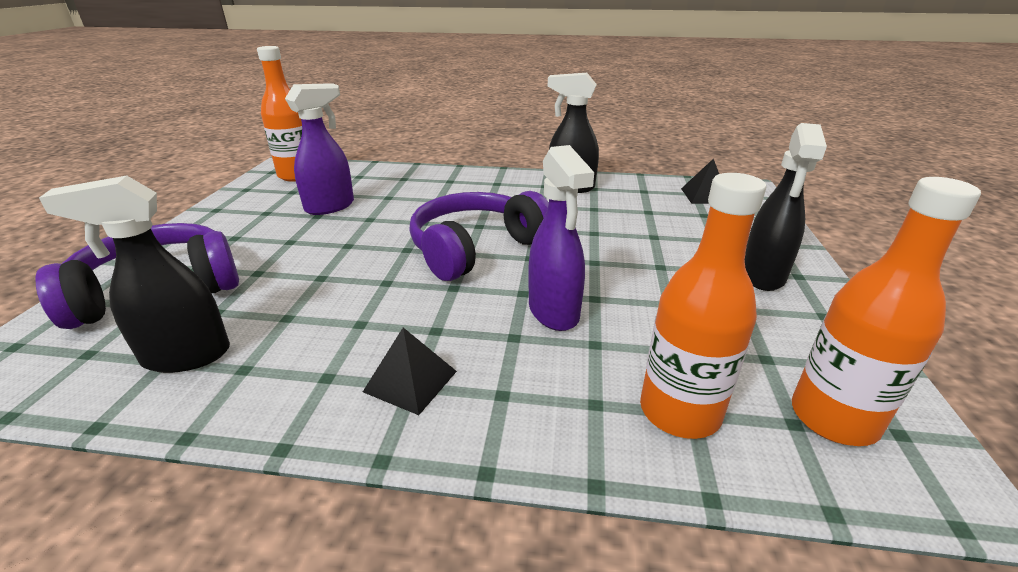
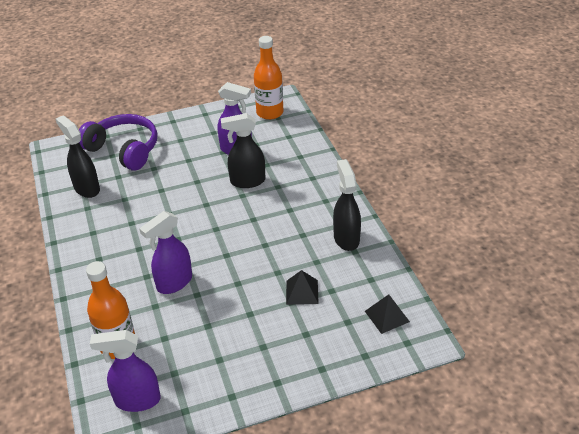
camera: 65 degrees right, 10 degrees up
(410, 381) = (101, 257): black pyramid -> black pyramid (302, 292)
(475, 248) = (223, 229): purple headphones -> none
(762, 276) = (265, 364): black spray bottle -> black spray bottle (247, 181)
(833, 418) = (137, 400): orange bottle -> purple spray bottle

